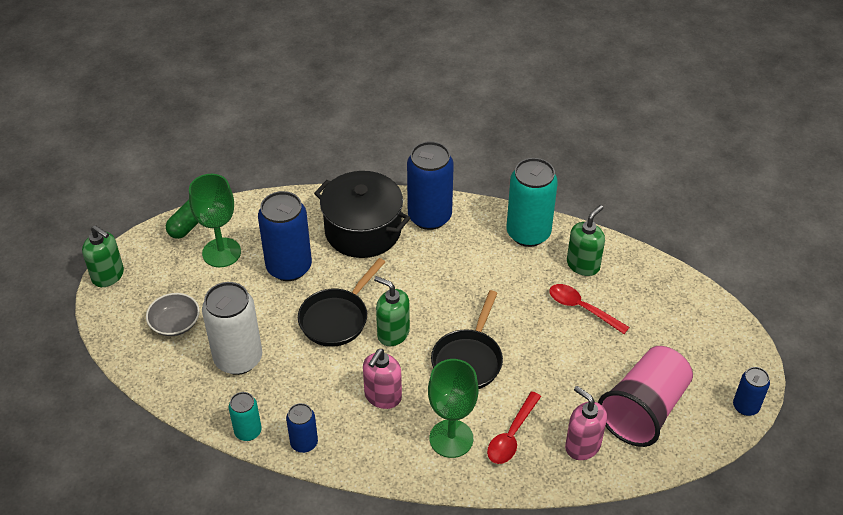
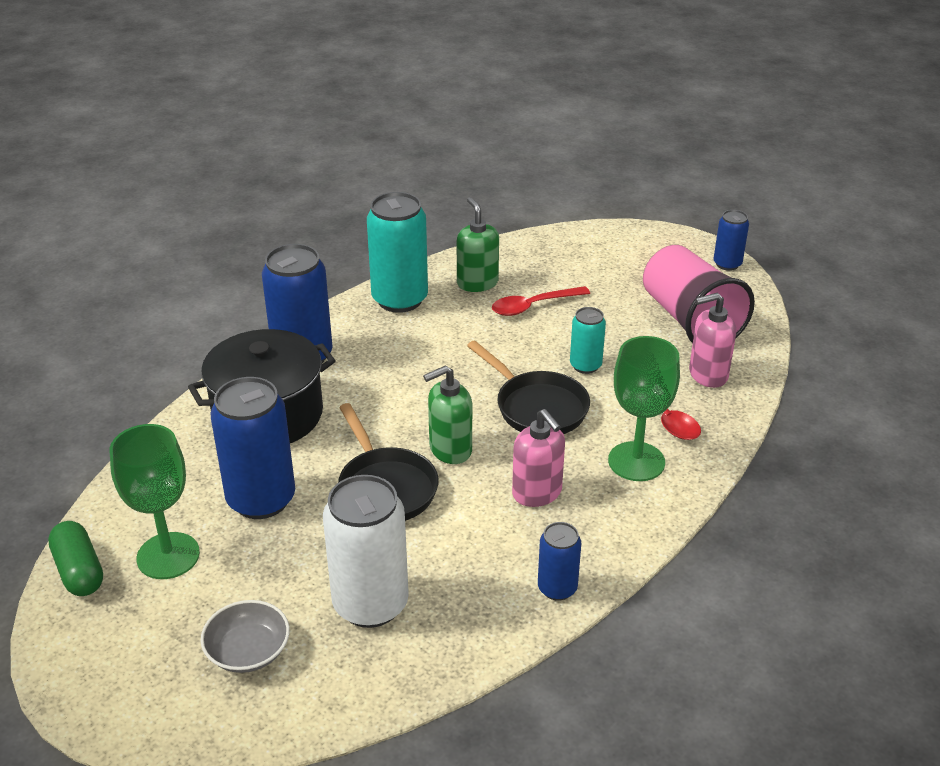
camera: 60 degrees left, 10 degrees down
(108, 276) = (79, 701): green soap dispenser -> none
(248, 431) = (500, 637): turquoise can -> turquoise can (585, 365)

